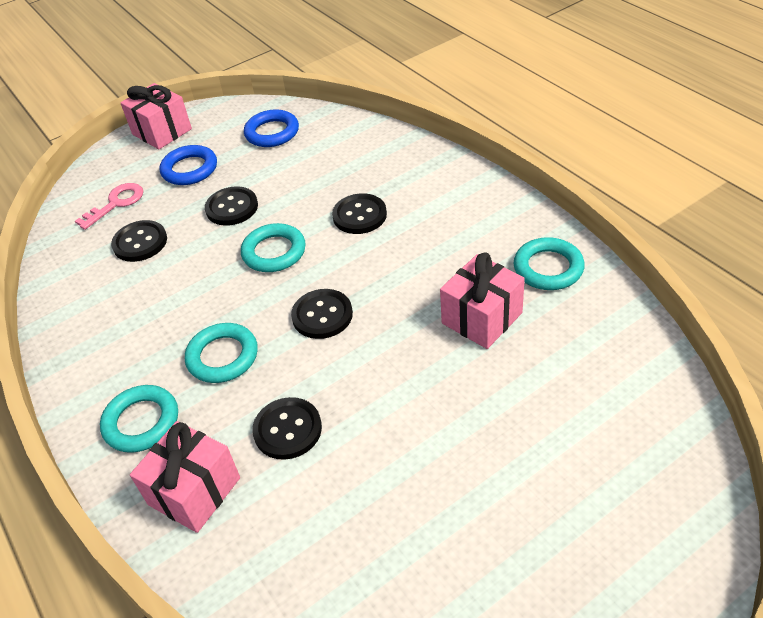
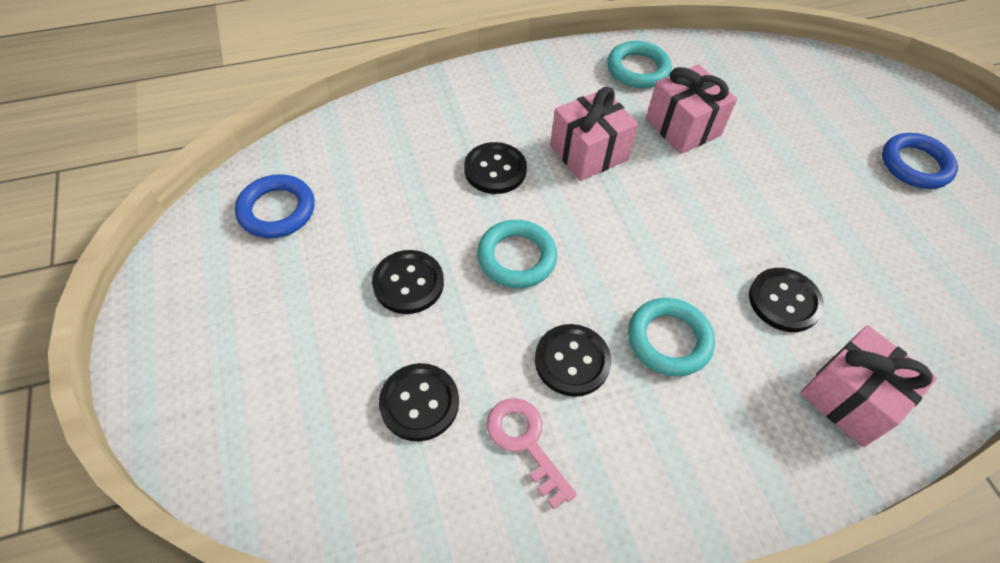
camera: 80 degrees left, 10 degrees up
(116, 203) = (307, 426): pink key -> pink key (525, 443)
(141, 422) = (747, 440): turquoise ring -> none
(162, 132) = (164, 338): pink gift -> pink gift (588, 152)
(189, 169) = (290, 317): blue ring -> blue ring (915, 165)
(322, 315) = (637, 238): black button -> black button (572, 361)

